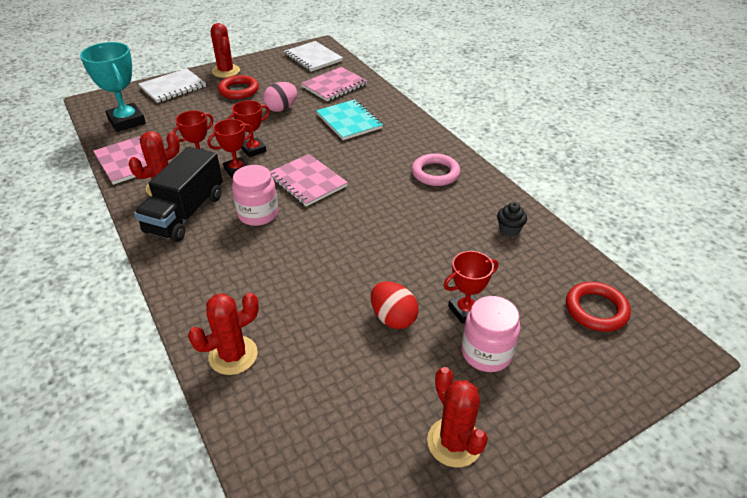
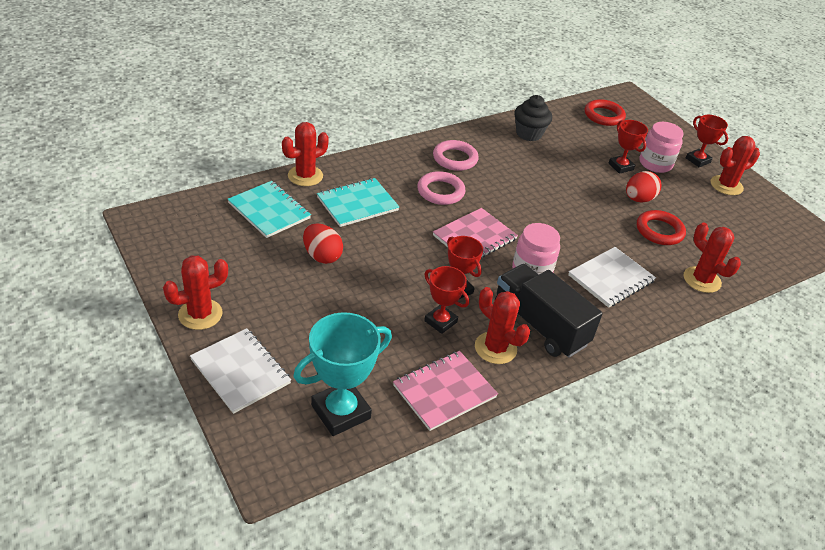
camera: 95 degrees left, 0 degrees up
(185, 214) = (539, 325): black truck -> black truck turned 150 degrees counterclockwise
(239, 90) = (265, 297): red ring -> red ring (659, 231)
(253, 150) = (416, 278): red trophy -> red trophy (697, 160)
(281, 108) = (322, 256): pink egg -> red egg
(313, 58) = (181, 226): white notebook -> white notebook (611, 278)
(334, 86) = (269, 211): pink notebook -> turquoise notebook
(376, 163) = (440, 191): none -> pink ring
(383, 97) = (305, 176): none -> red cactus
(509, 229) = (529, 134): black cupcake -> black cupcake, size x1.61

